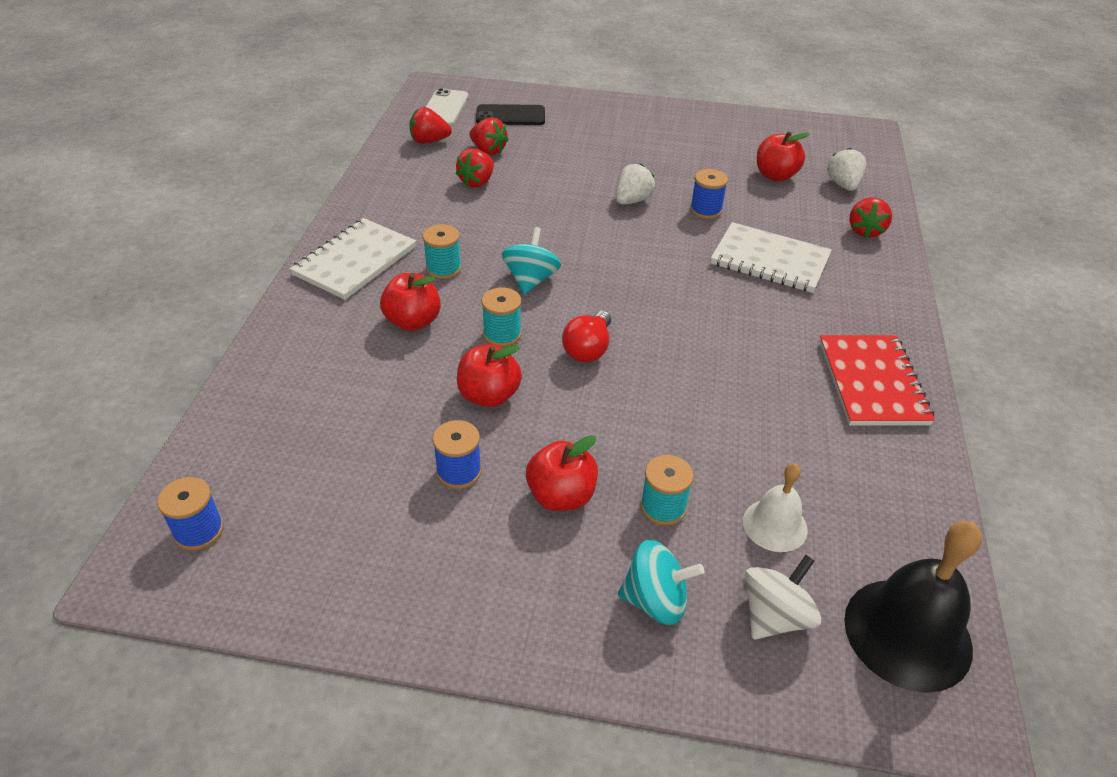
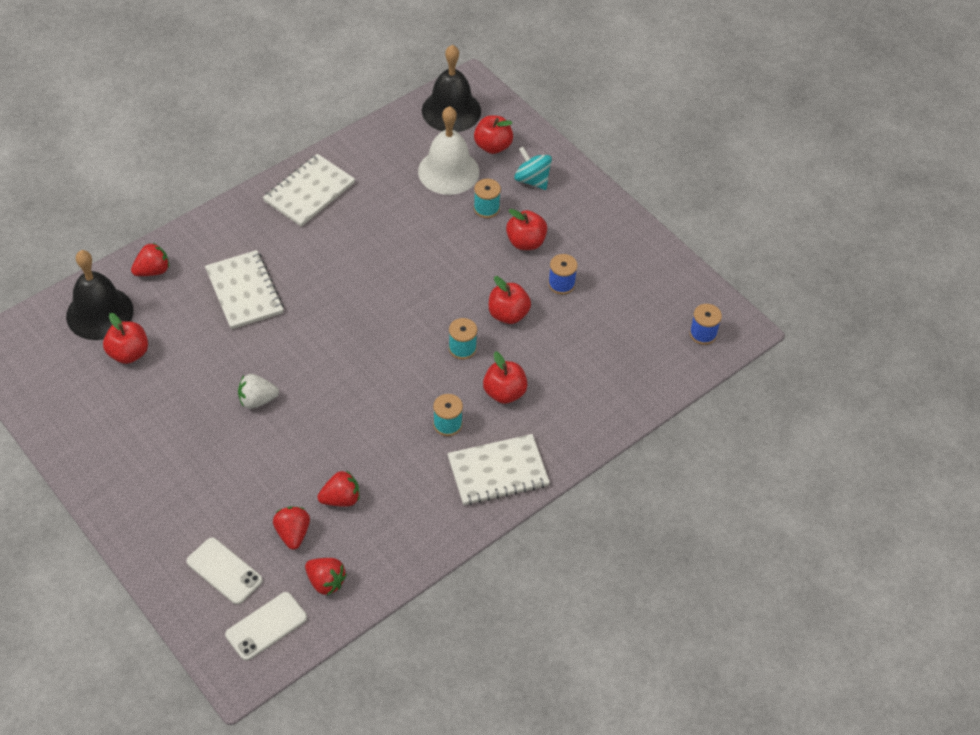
camera: 140 degrees left, 10 degrees up
(510, 116) = (224, 571): black phone -> white phone
(531, 280) = (403, 377): turquoise spinning top -> none
(588, 349) = (426, 306): red light bulb -> none
(706, 210) = (222, 356): blue spool -> none
(775, 525) = (448, 171): white bell -> white bell, size x1.75
(775, 616) = (493, 146): white spinning top -> red apple
(843, 185) = (100, 313): white strawberry -> black bell
(872, 382) = (309, 192): red notebook -> white notebook

